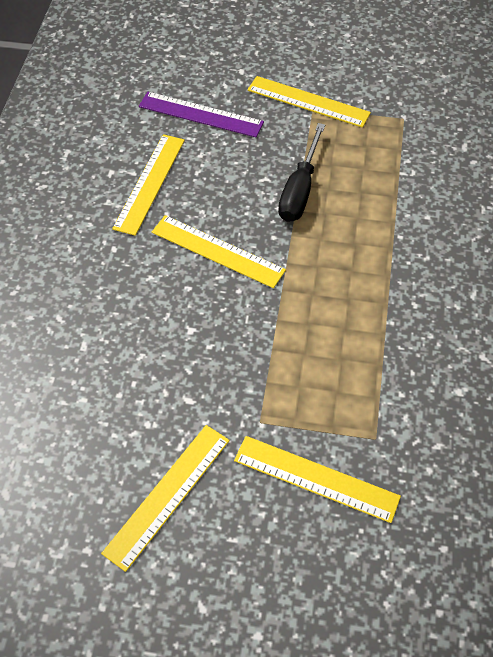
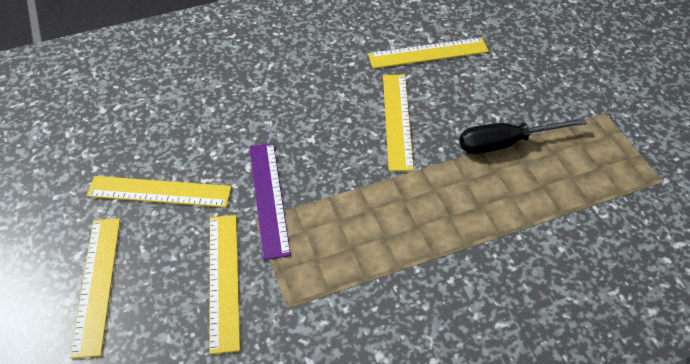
camera: 60 degrees right, 5 degrees down
(200, 114) = (524, 49): purple ruler -> purple ruler (268, 198)
(308, 101) = (609, 106): yellow ruler -> yellow ruler (97, 284)

